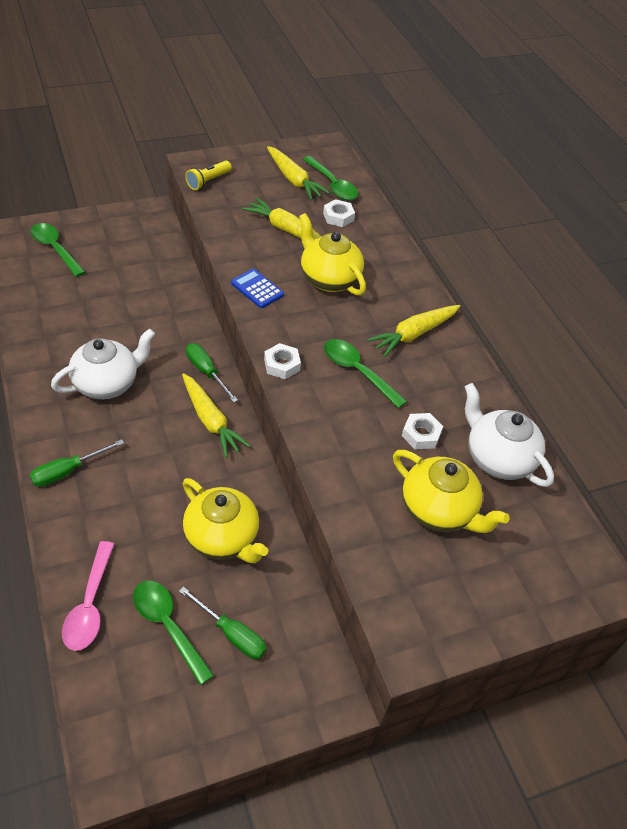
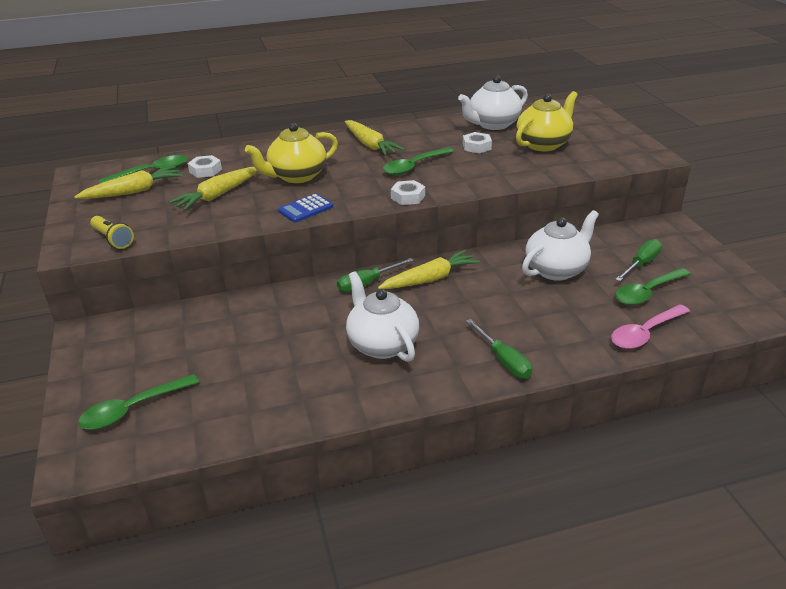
camera: 80 degrees left, 15 degrees down
(90, 605) = (645, 333): pink spoon -> pink spoon turned 135 degrees clockwise
(223, 538) = (556, 269): yellow teapot -> white teapot

